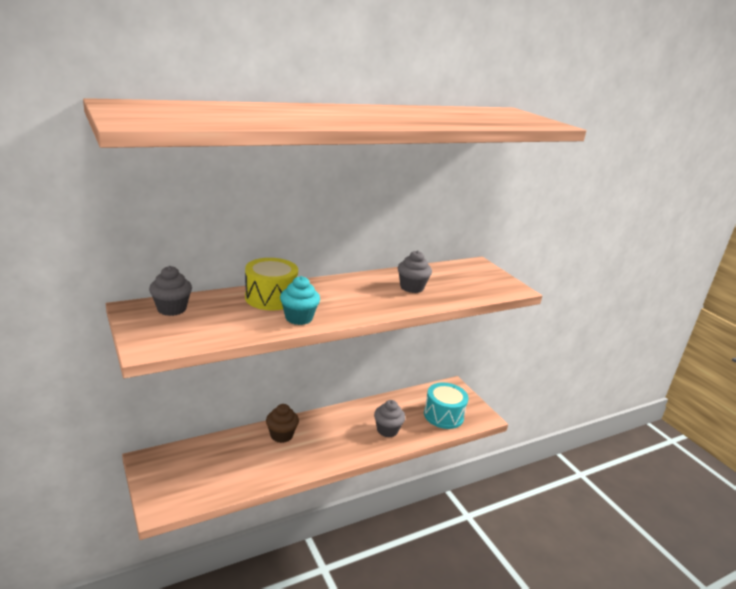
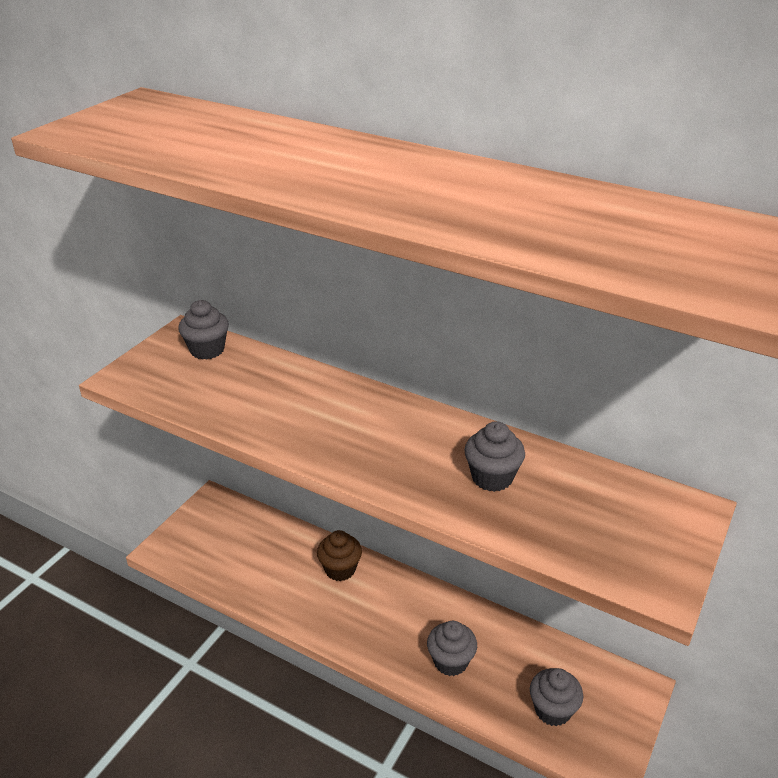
camera: 60 degrees right, 10 degrees up
(270, 298) = (307, 389): yellow drum -> none
(299, 318) = (283, 430): turquoise cupcake -> none
(443, 415) = (552, 710): turquoise drum -> grey cupcake

